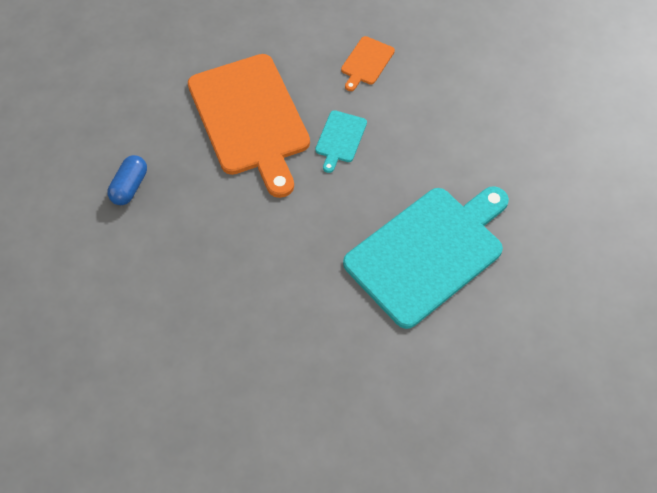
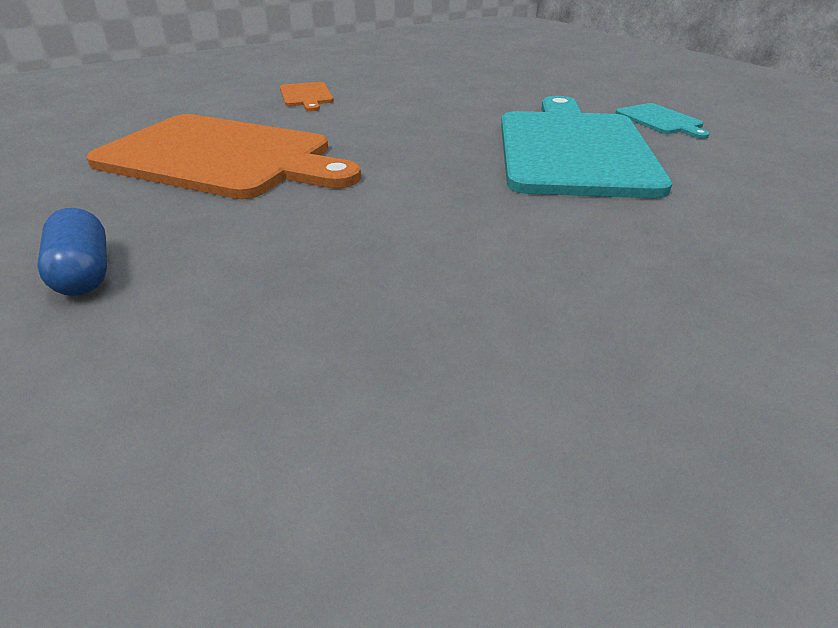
camera: 45 degrees left, 25 degrees down
(340, 139) = (355, 132): turquoise cutting board -> turquoise cutting board (660, 120)

